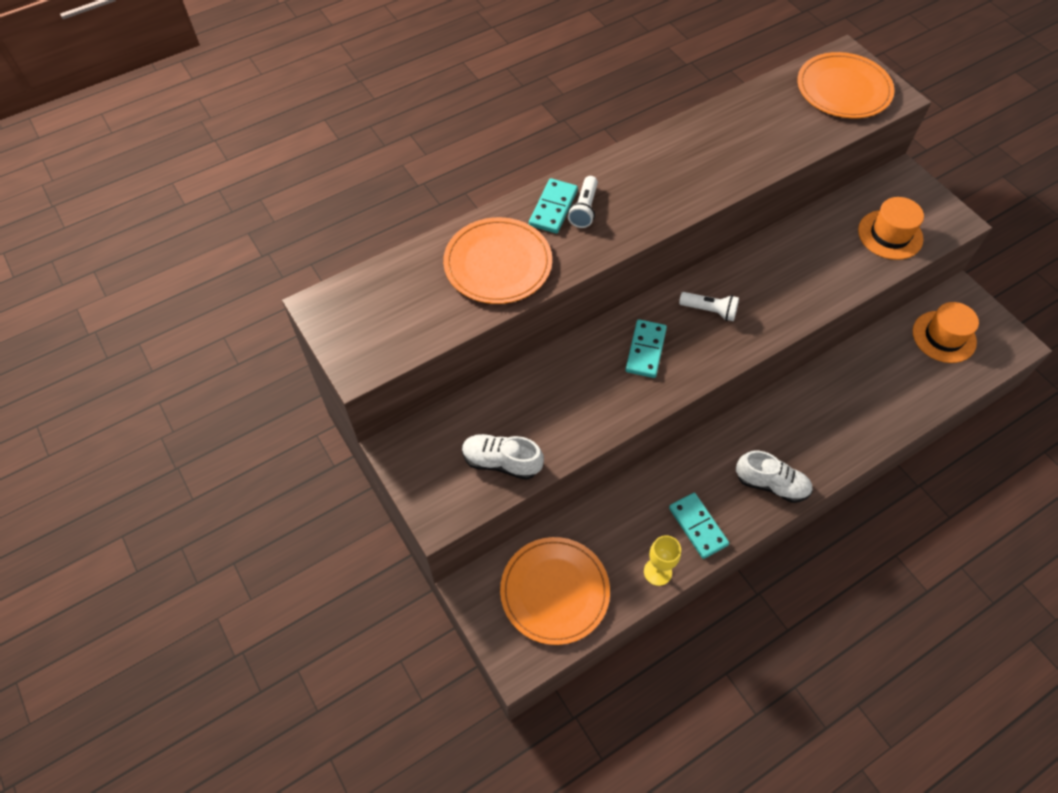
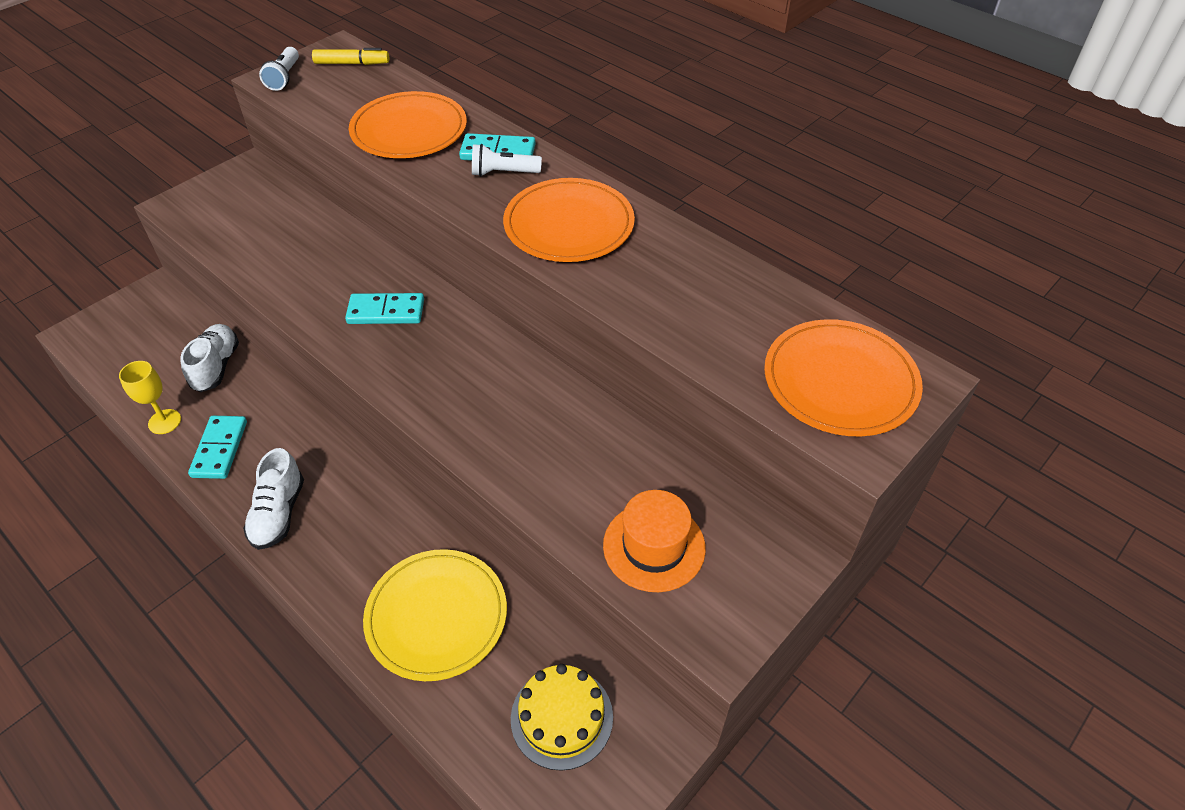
camera: 75 degrees right, 10 degrees down
(359, 296) = (352, 63): none -> yellow marker
(501, 462) = (233, 231): white shoe -> white shoe (216, 367)
(554, 591) = (147, 346): orange plate -> orange plate (569, 224)
(698, 526) = (220, 449): turquoise domino -> turquoise domino turned 45 degrees counterclockwise
(709, 311) = (456, 359): white flashlight -> white flashlight (284, 77)
(870, 391) = (436, 616): none -> yellow plate
(944, 337) = (561, 717): orange hat -> yellow cake

